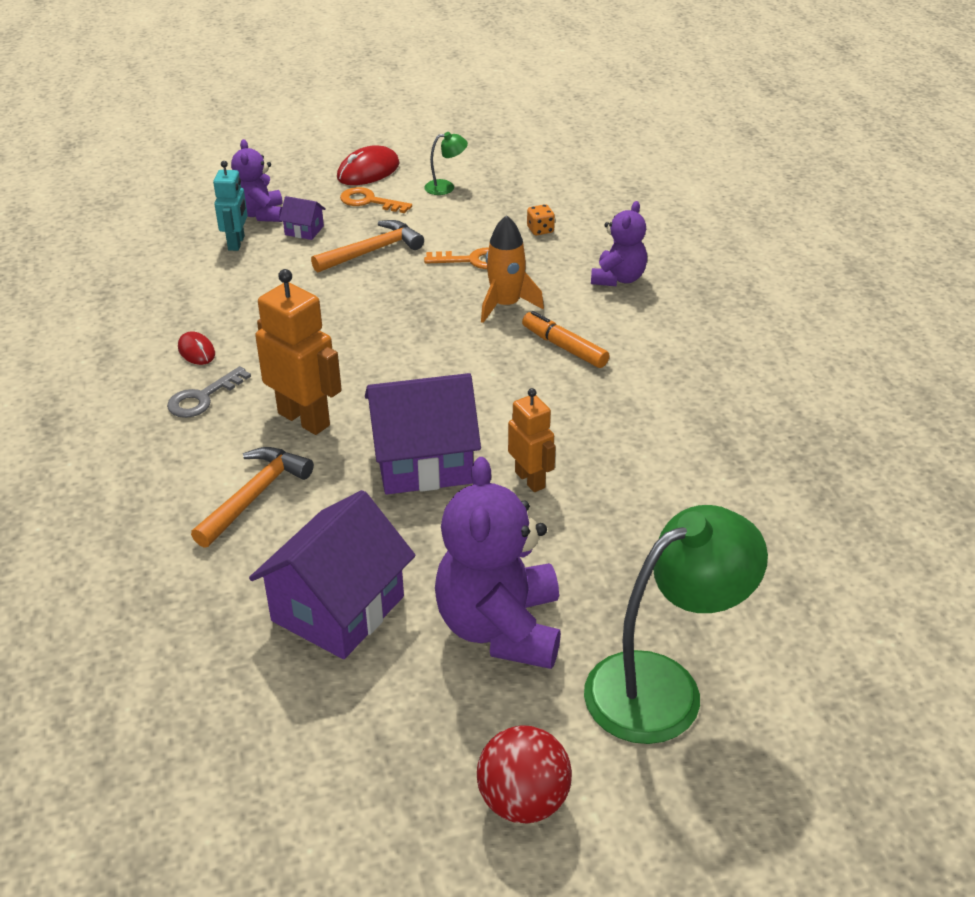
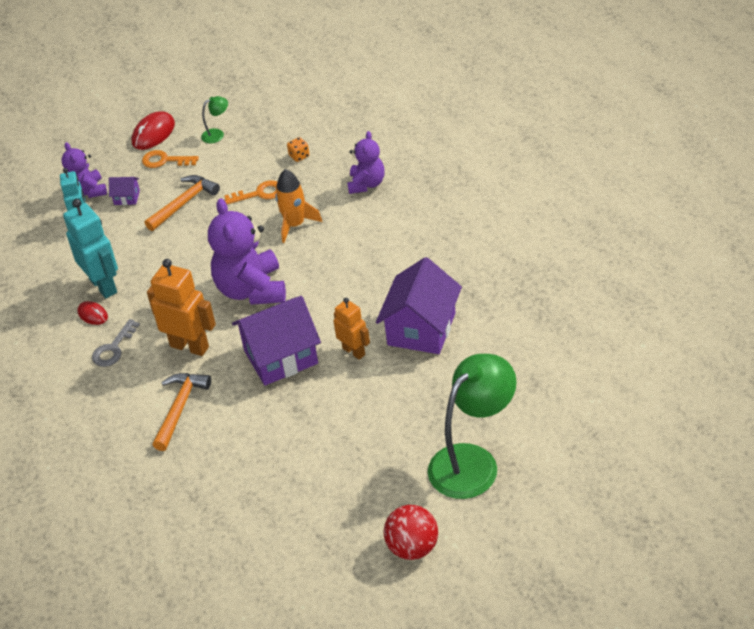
camera: 10 degrees left, 5 degrees up
(227, 321) = (103, 286): none -> turquoise robot
(338, 608) = (264, 467): purple house -> purple house (421, 329)
(500, 628) = (367, 452): purple teddy bear -> purple teddy bear (251, 290)
(564, 347) = (346, 248): orange marker -> none

